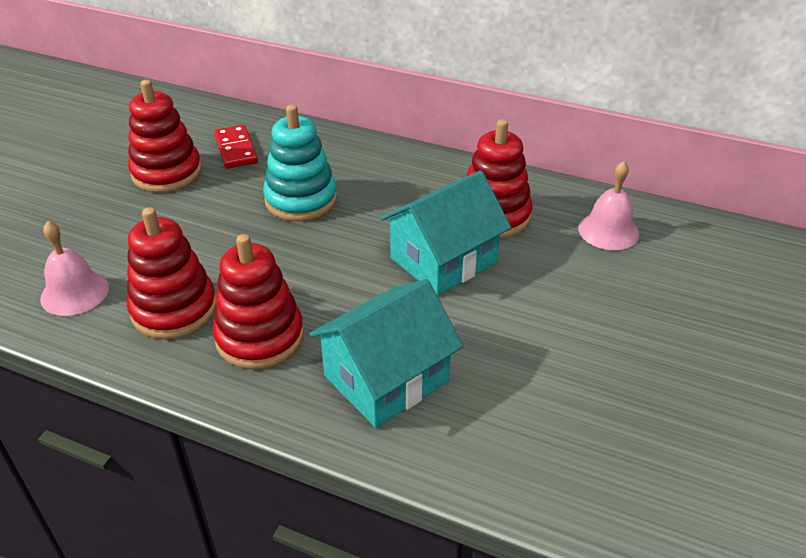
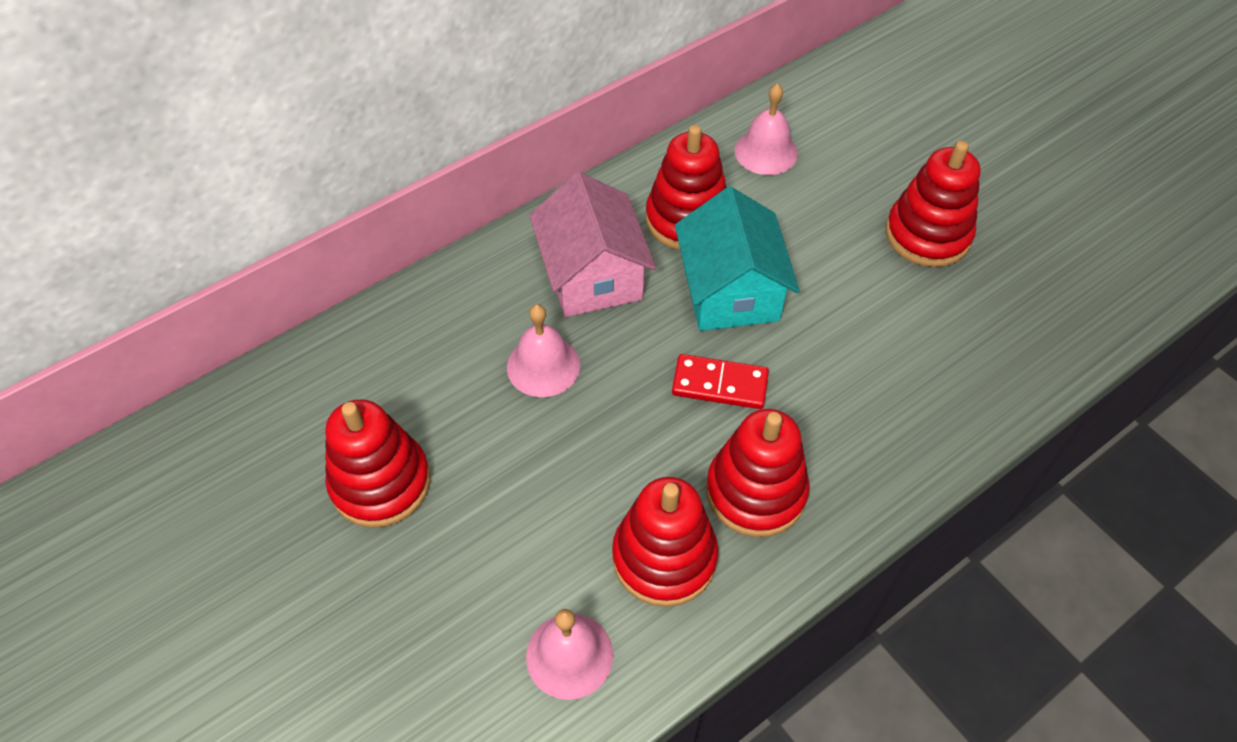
camera: 60 degrees left, 15 degrees up
(236, 149) = (385, 390): red domino -> red domino (720, 384)
(301, 200) = (543, 366): turquoise stacking toy -> pink bell
(386, 378) = (869, 410): turquoise house -> none
(397, 192) = (592, 275): none -> pink house
(621, 356) = (927, 235): none -> red stacking toy

